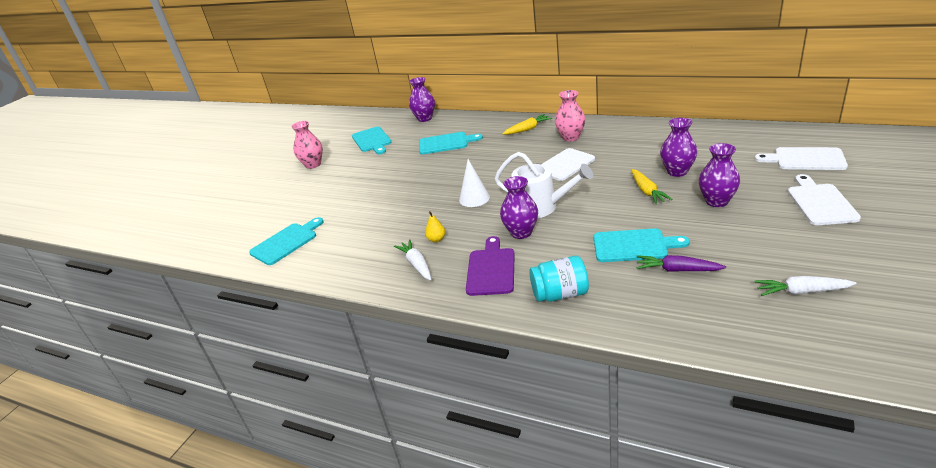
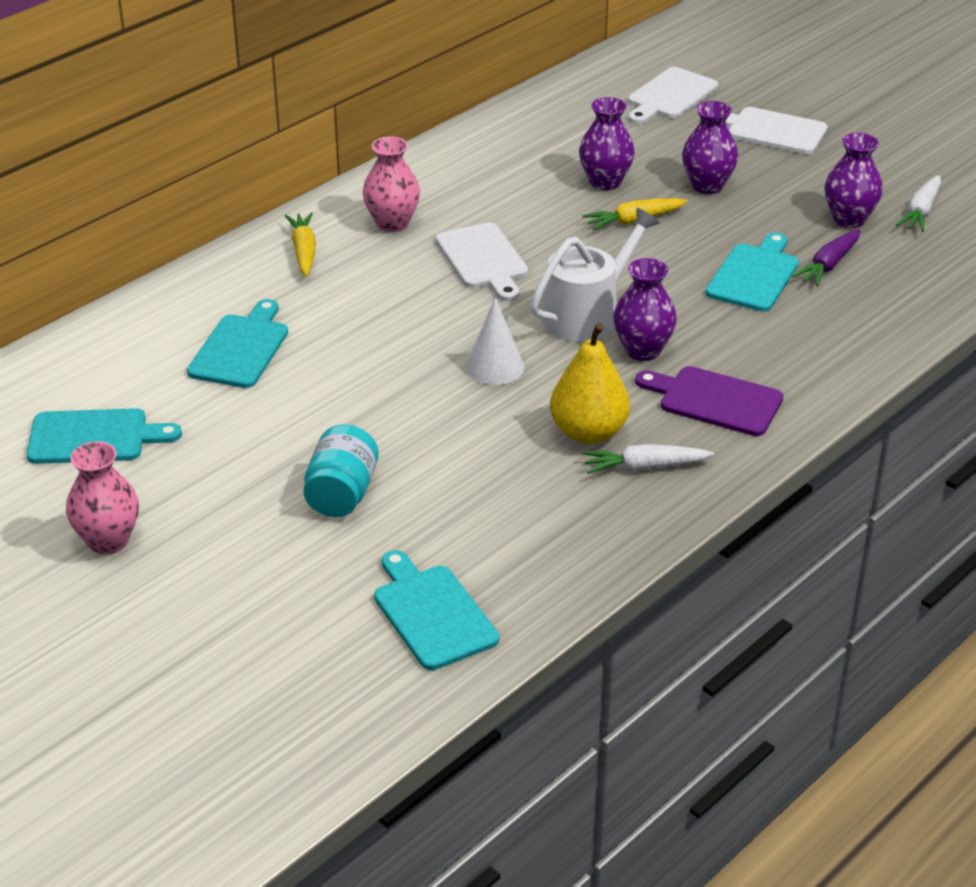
camera: 75 degrees left, 5 degrees up
(425, 118) = (79, 348): purple vase -> purple vase (849, 219)
(436, 239) = (588, 433): yellow pear -> yellow pear, size x2.17
(560, 294) = (814, 361): turquoise jar -> turquoise jar (341, 494)
(647, 191) = (633, 221): yellow carrot -> yellow carrot turned 150 degrees clockwise

